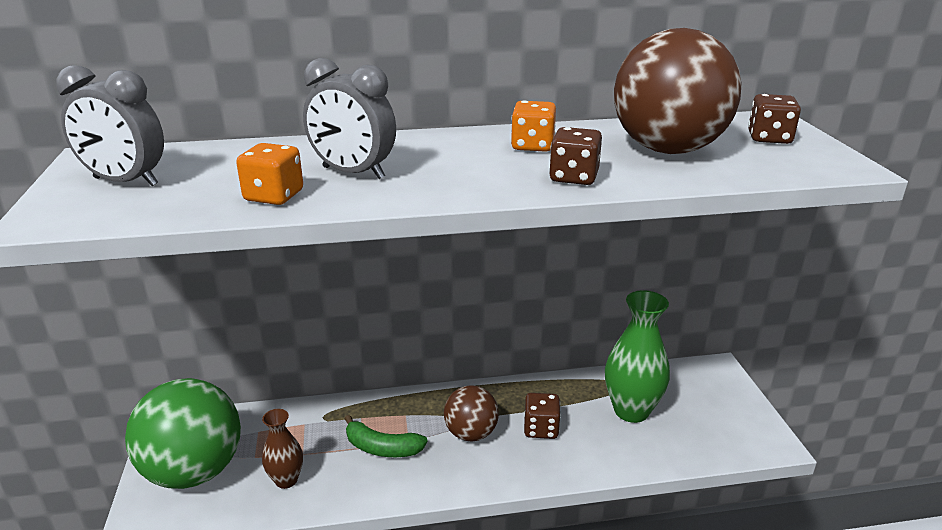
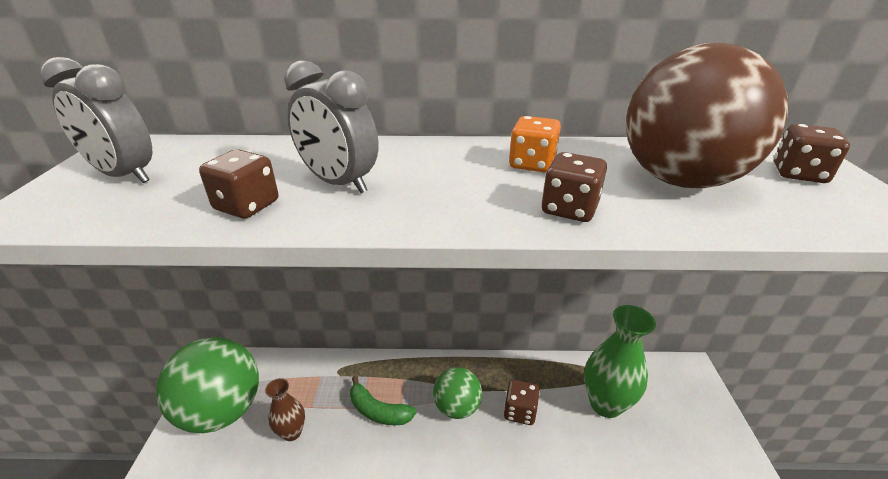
camera: 10 degrees right, 5 degrees up
(274, 196) = (247, 206): orange dice -> brown dice
(471, 433) = (457, 407): brown ball -> green ball

